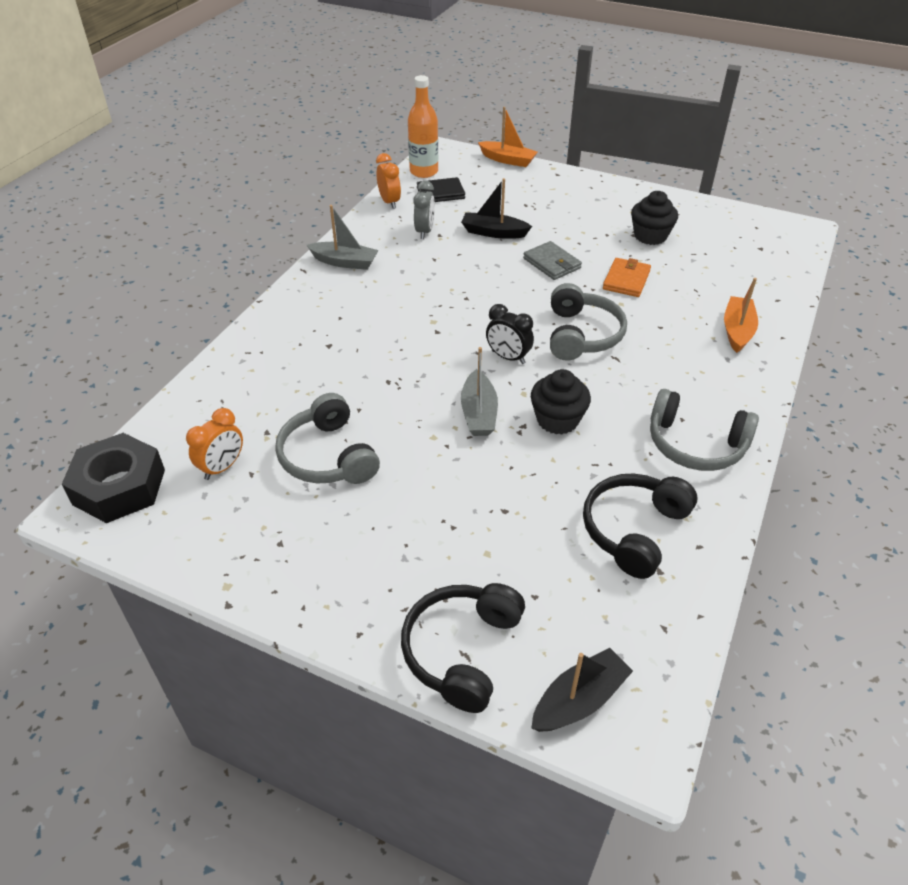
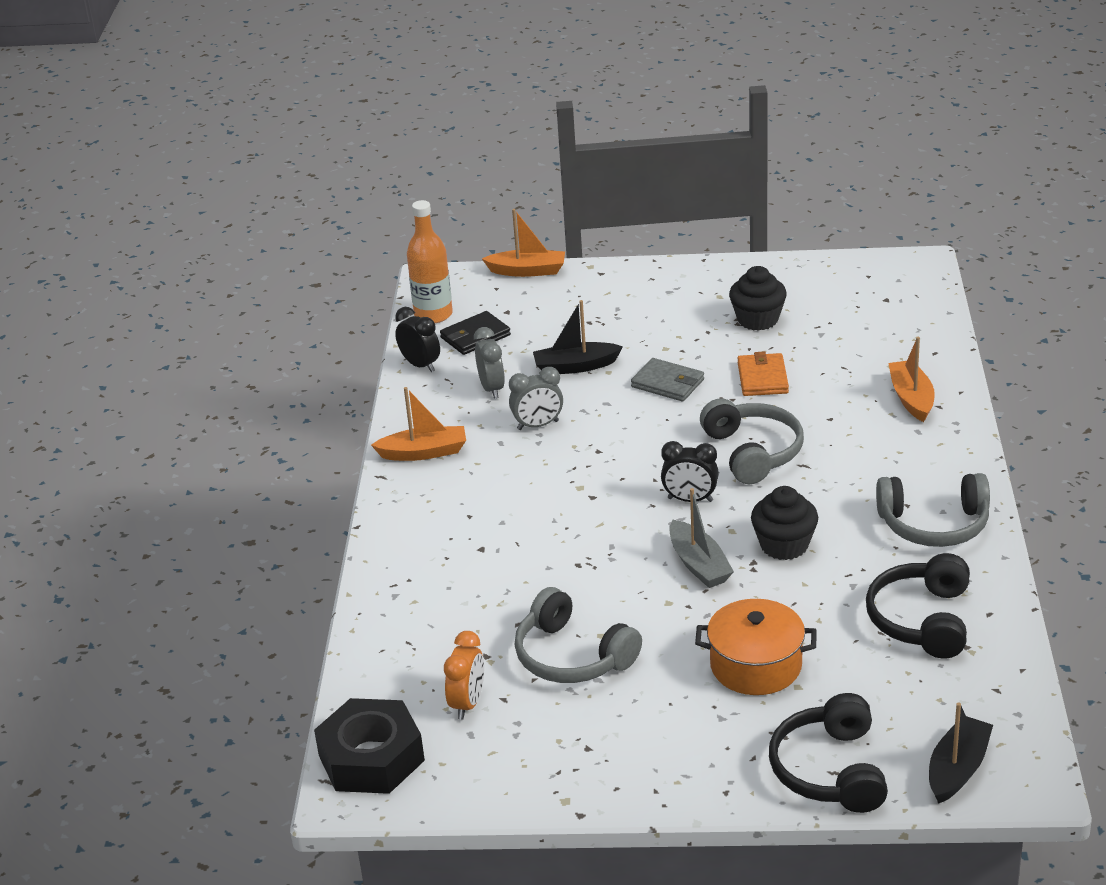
camera: 20 degrees left, 10 degrees down
(344, 262) = (424, 452): grey boat -> orange boat
(389, 202) = (420, 365): orange clock -> black clock
(437, 266) = (538, 425): none -> grey clock
(465, 520) = (756, 665): none -> orange pot

